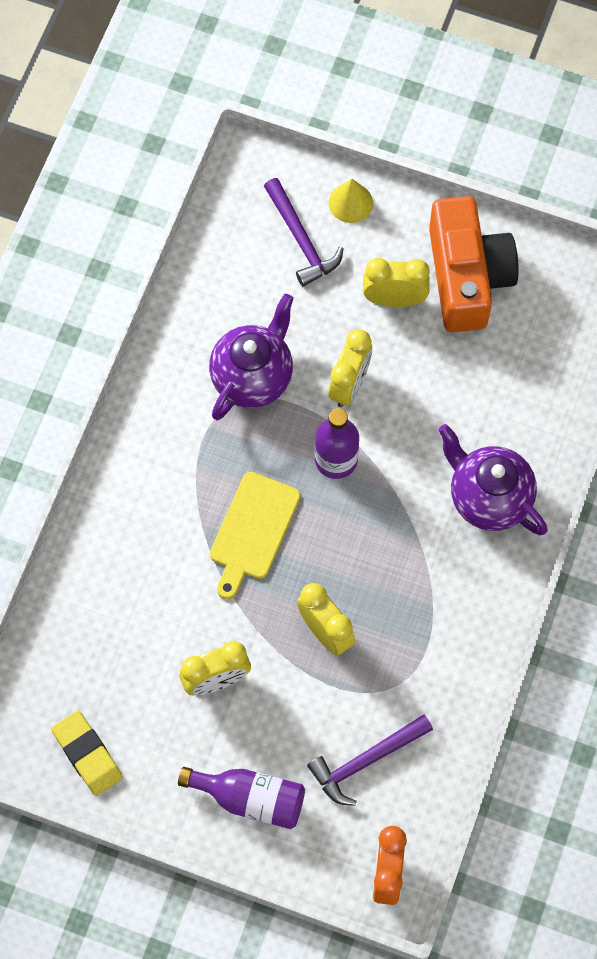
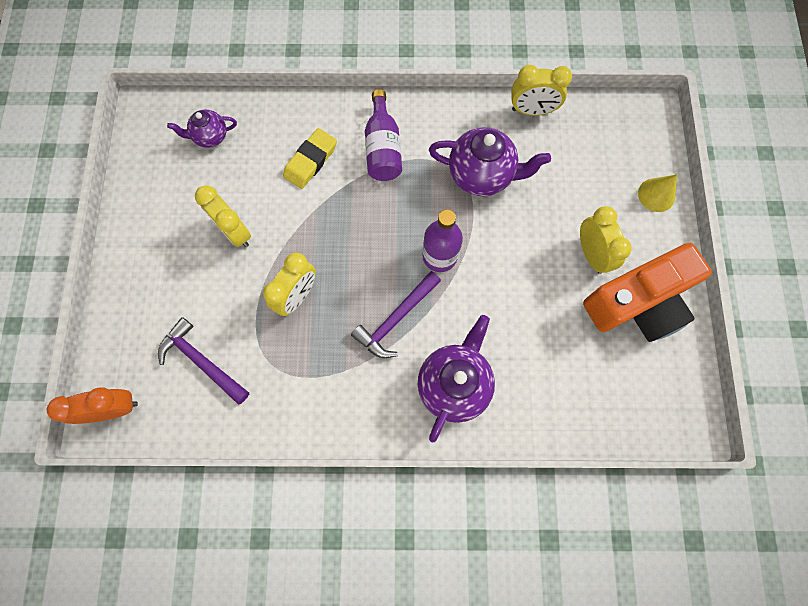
camera: 70 degrees right, 5 degrees up
(72, 675) = (210, 137): none -> purple teapot
(87, 754) = (155, 167): yellow eraser -> yellow eraser (311, 161)
(250, 799) = (150, 286): purple bottle -> purple bottle (383, 148)
(253, 530) = (360, 217): yellow cutting board -> none
(301, 239) = (608, 170): purple hammer -> purple hammer (396, 319)
(349, 385) = (505, 245): yellow clock -> yellow clock (532, 111)

